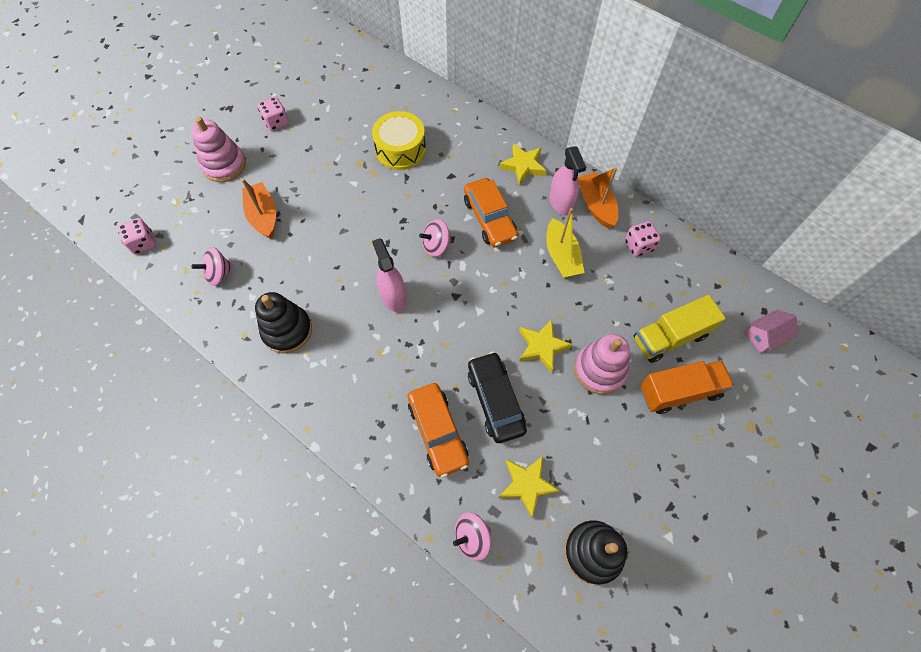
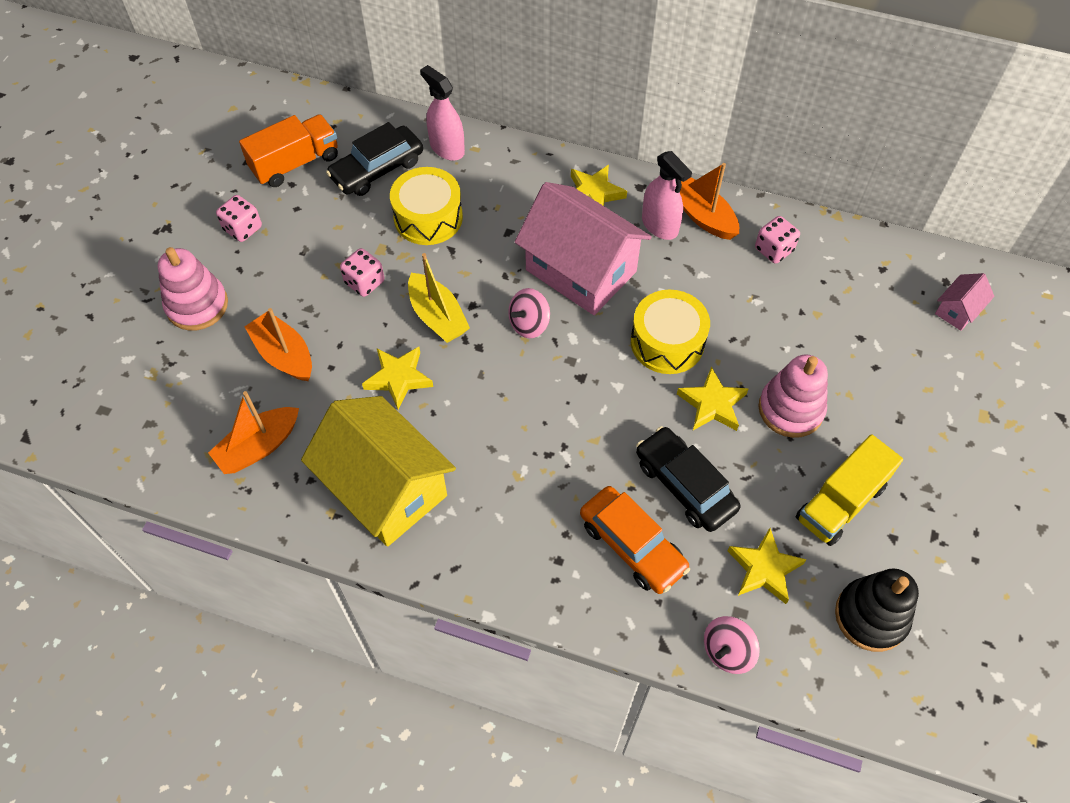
camera: 20 degrees left, 5 degrees down
(143, 243) = (132, 440): pink dice -> pink dice (364, 282)
(219, 274) = (259, 447): pink spinning top -> orange boat
(287, 330) = (385, 488): black stacking toy -> yellow house
(330, 256) = (398, 378): none -> yellow star
(381, 107) = (377, 169): none -> black car
(393, 297) = (503, 403): pink spray bottle -> pink spray bottle (447, 148)
(489, 219) = (581, 271): orange car -> pink house
(529, 290) = (667, 342): none -> yellow drum
(561, 256) = (688, 289): yellow boat -> yellow boat (437, 316)
(670, 337) = (854, 345): yellow truck -> yellow truck (840, 502)
(679, 391) = (890, 403): orange truck -> orange truck (295, 163)

